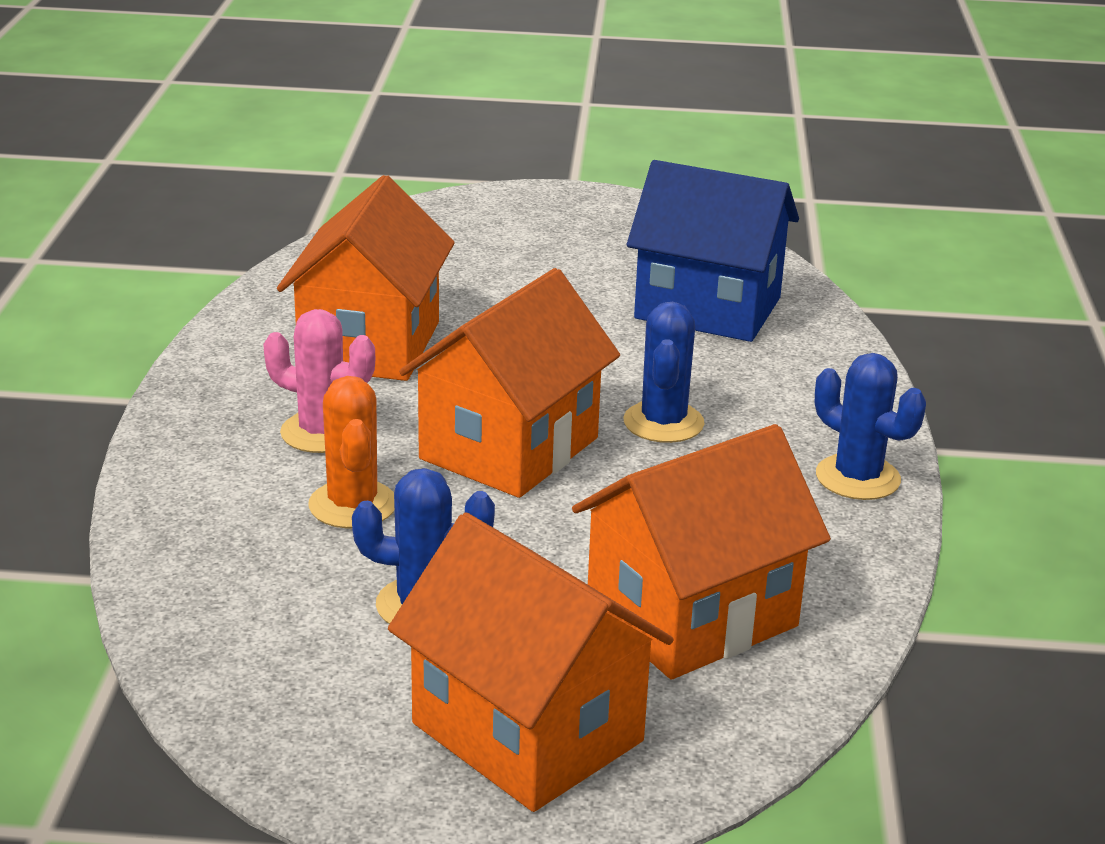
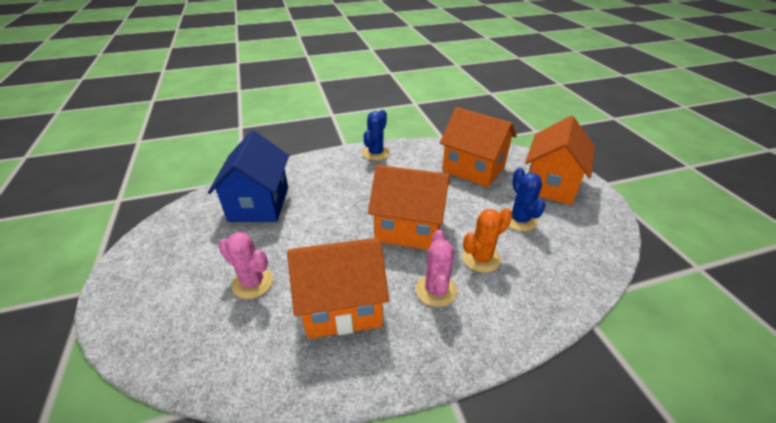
camera: 110 degrees left, 10 degrees up
(485, 285) = (252, 283): none -> pink cactus
(663, 423) = (365, 196): blue cactus -> none

